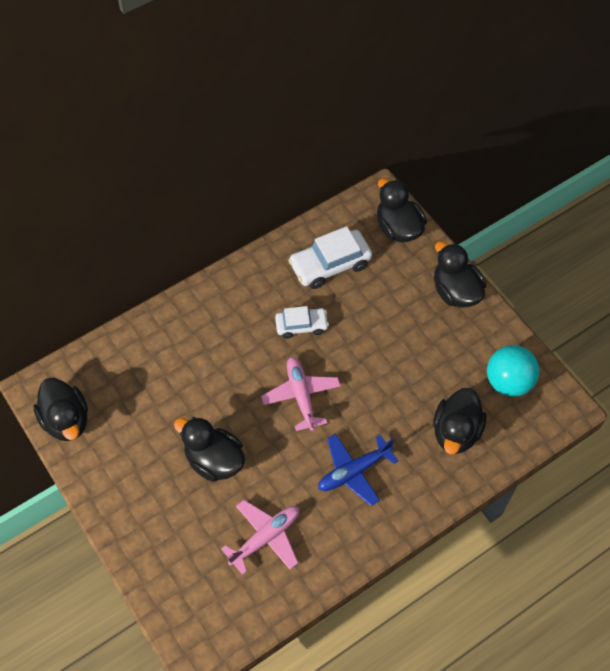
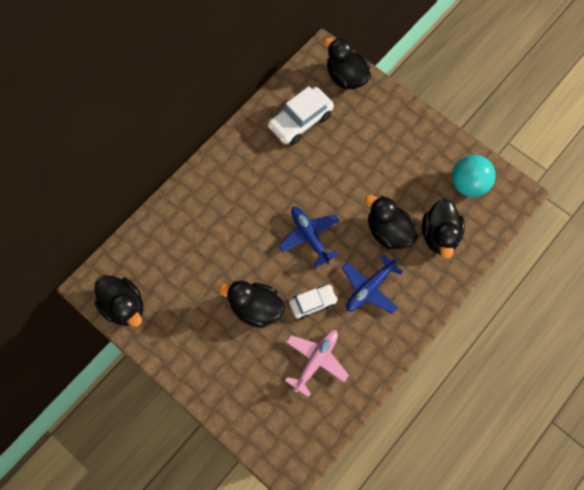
camera: 15 degrees left, 10 degrees up
(301, 325) = (292, 178): white car -> white car (312, 303)
(301, 396) = (309, 236): pink plane -> blue plane
(455, 292) = (406, 120): black duck -> black duck (388, 231)

